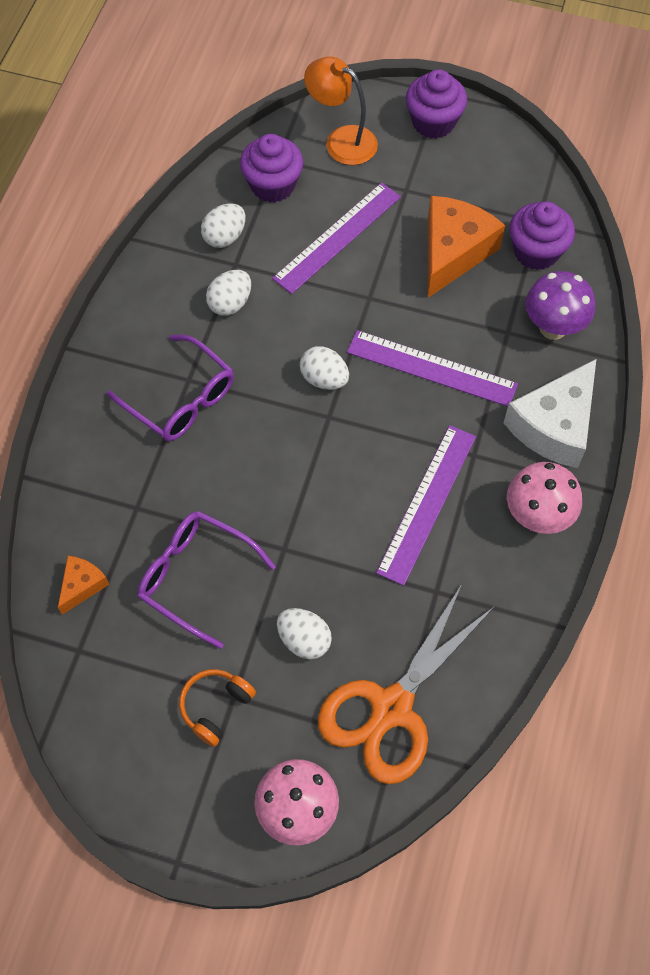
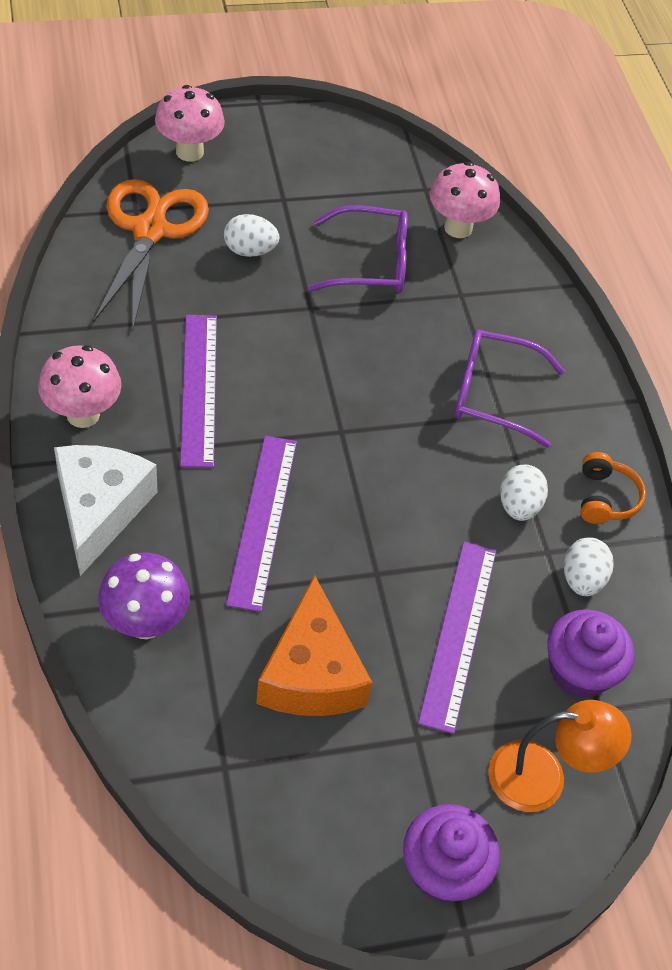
camera: 145 degrees right, 10 degrees down
(82, 585) = (458, 228): orange cheese -> pink mushroom
(216, 707) = (292, 188): orange headphones -> orange headphones (605, 498)
(324, 379) = (369, 465): white egg -> none
(431, 368) = (263, 520): purple ruler -> purple ruler turned 75 degrees counterclockwise
(536, 251) = (208, 719): purple cupcake -> none

